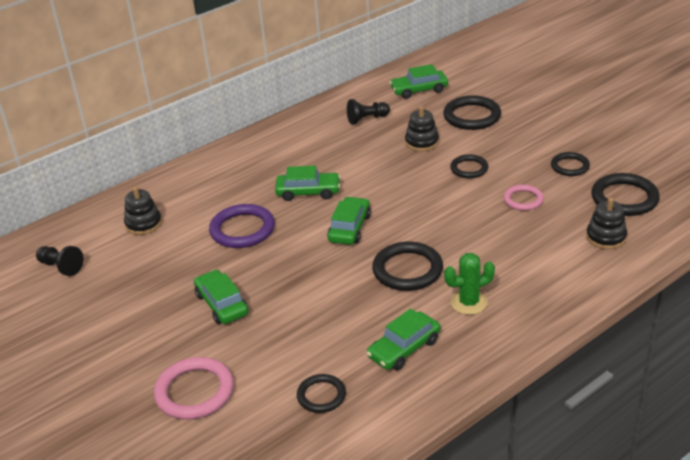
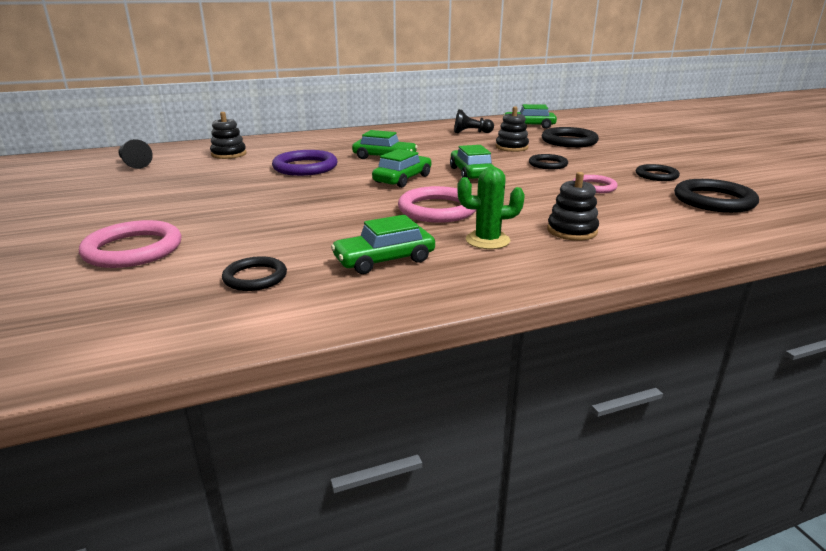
camera: 15 degrees right, 10 degrees down
(222, 304) = (235, 202): green car -> green car (471, 173)
(407, 270) = (437, 209): black ring -> pink ring
(606, 237) = (681, 222): black stacking toy -> black stacking toy (572, 231)

